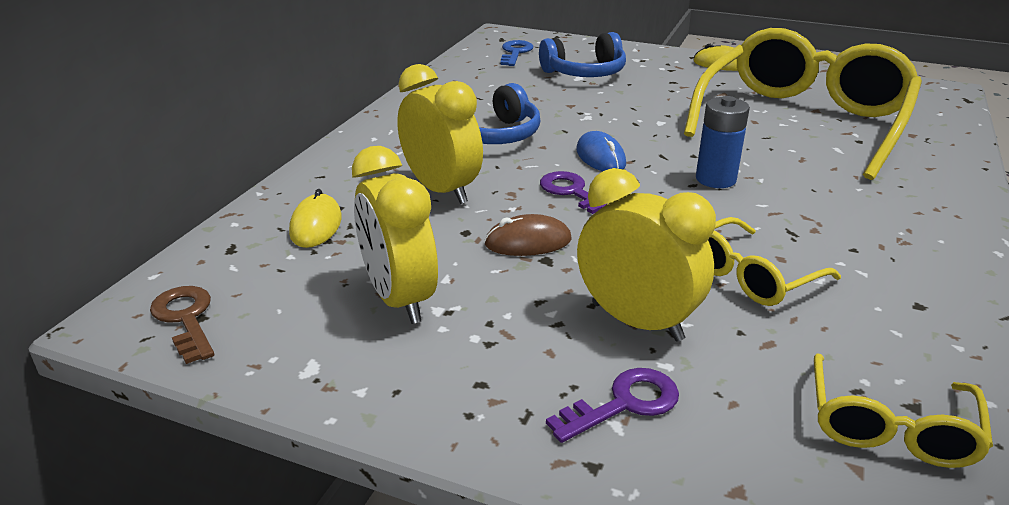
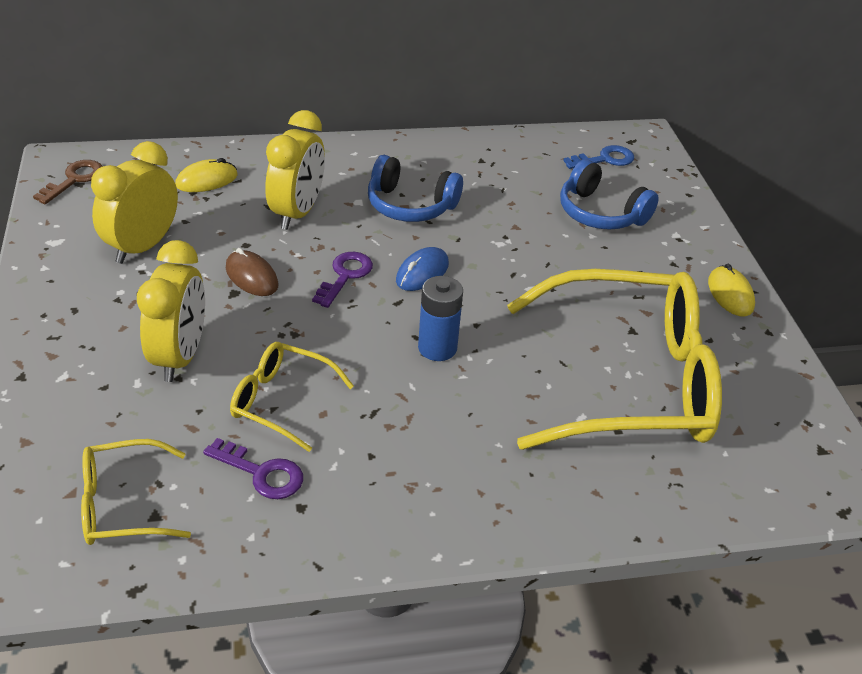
camera: 55 degrees right, 10 degrees up
(624, 403) = (85, 374): purple key -> purple key (262, 473)

